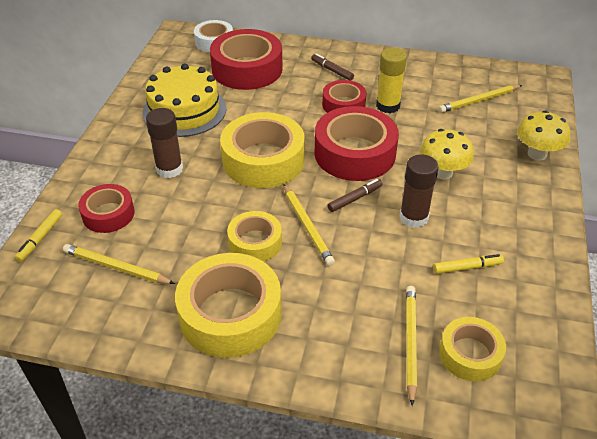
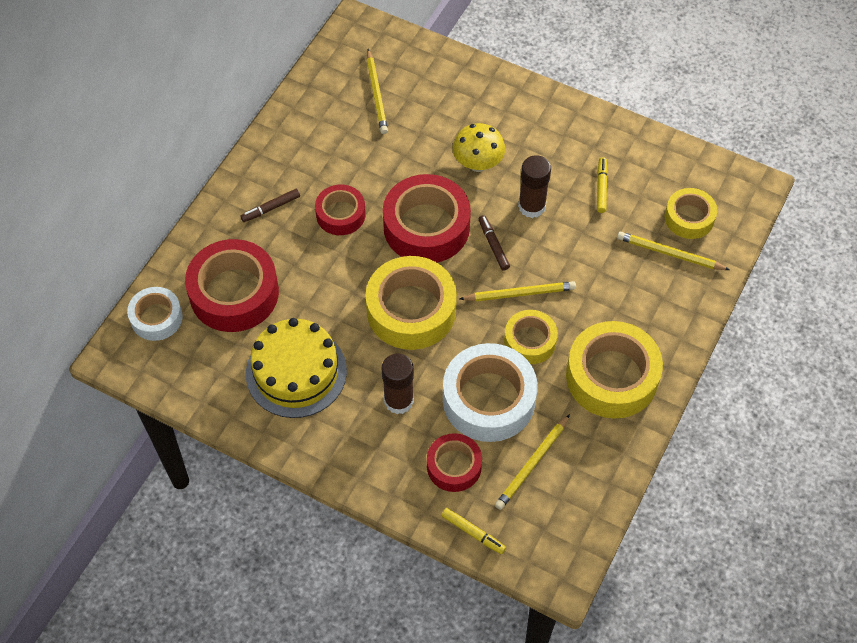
camera: 75 degrees left, 15 degrees up
(182, 225) = (489, 399): none -> white tape
(388, 106) = (357, 175): yellow glue stick -> none
(537, 154) = (474, 81): yellow mushroom -> none

